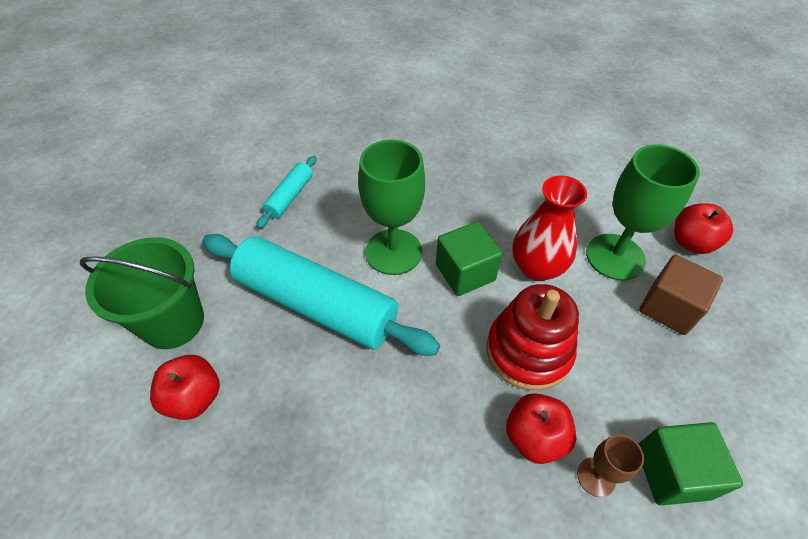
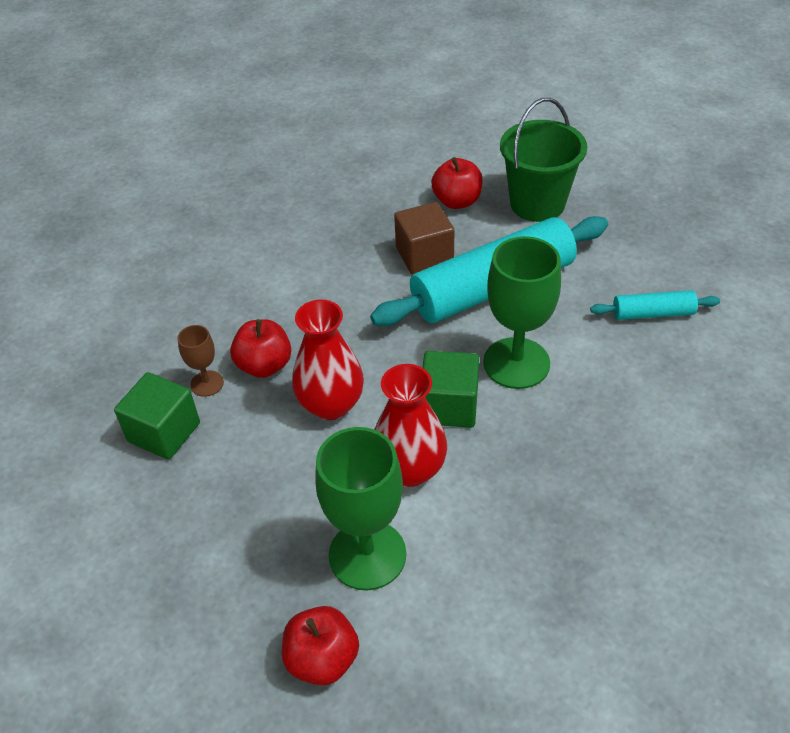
camera: 125 degrees right, 5 degrees down
(290, 197) = (652, 313): turquoise rolling pin -> turquoise rolling pin turned 60 degrees counterclockwise
(528, 351) = (331, 404): red stacking toy -> red vase
(669, 308) = (273, 554): brown cube -> brown cube (424, 255)

